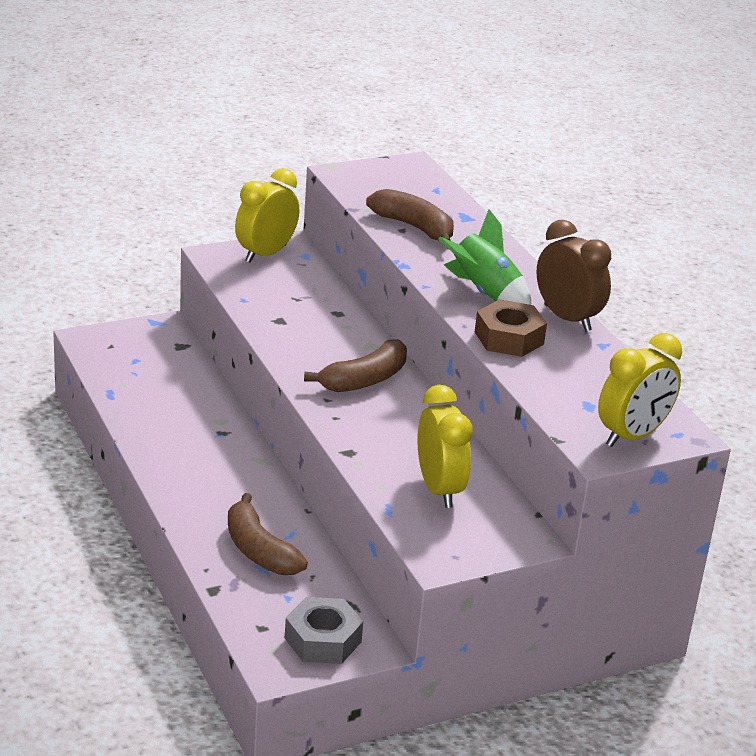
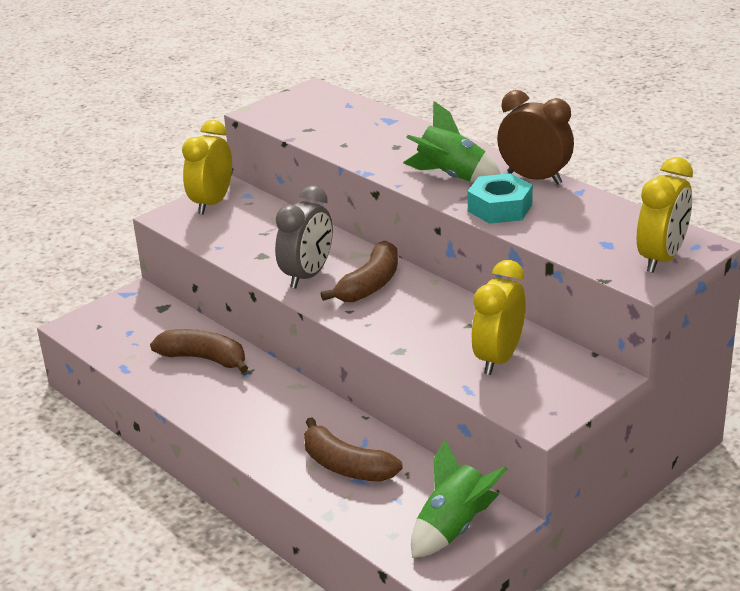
camera: 15 degrees left, 0 degrees up
(310, 353) = (307, 275): none -> grey clock
(322, 640) = (453, 528): grey nut -> green rocket
(414, 227) = (352, 140): brown banana -> brown banana (204, 359)
(439, 489) = (498, 358): yellow clock -> yellow clock turned 120 degrees counterclockwise
(509, 338) = (500, 208): brown nut -> turquoise nut

